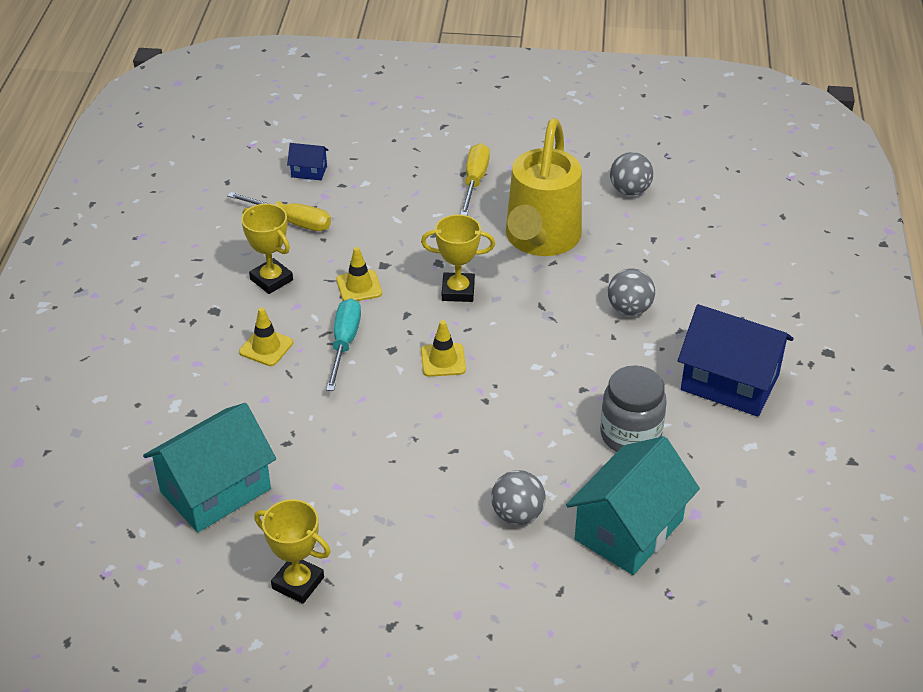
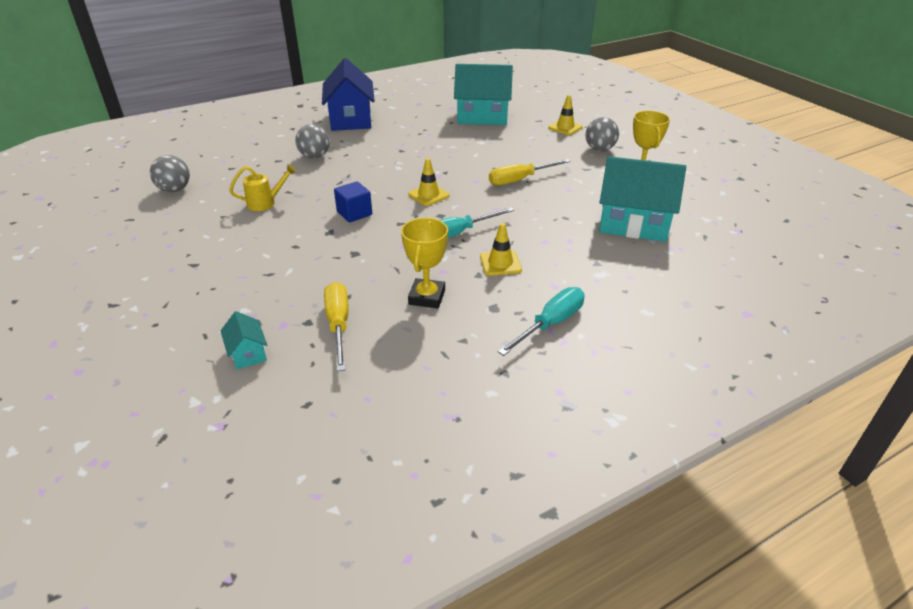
camera: 125 degrees left, 5 degrees down
(158, 331) = (550, 324): none -> turquoise screwdriver
(309, 171) = (248, 353): blue house -> turquoise house
(359, 286) = (391, 253): yellow traffic cone -> yellow traffic cone (565, 127)
(458, 291) = (354, 213): yellow trophy -> blue cube
(474, 181) = (203, 254): yellow screwdriver -> yellow screwdriver (519, 180)
(517, 514) = (512, 140): grey ball -> grey ball (599, 149)
(540, 240) = (265, 203): yellow watering can -> yellow watering can, size x0.42
(630, 435) = (420, 131): grey jar -> none

